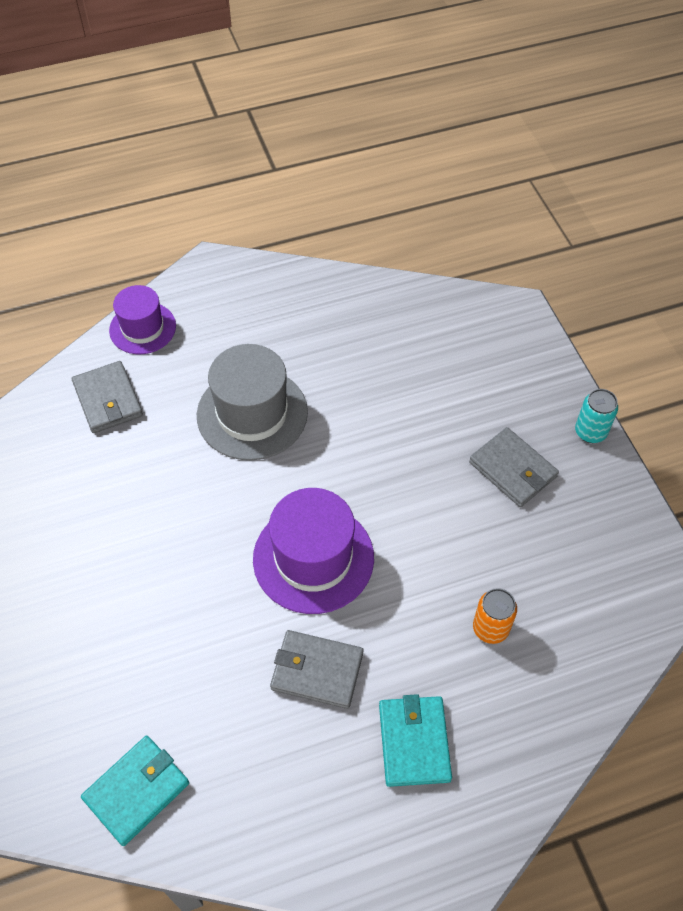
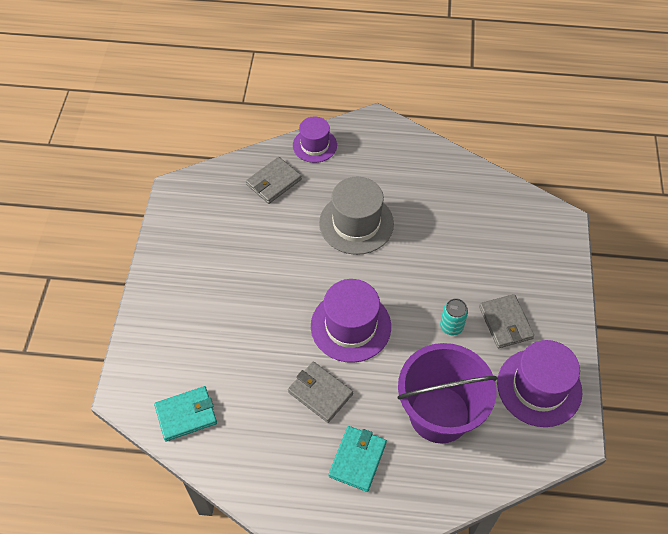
camera: 25 degrees right, 0 degrees up
(108, 400) = (273, 182): grey wallet -> grey wallet turned 45 degrees clockwise
(490, 628) = (439, 414): orange can -> purple bucket
(590, 432) = (571, 319): turquoise can -> turquoise can (451, 326)
(597, 537) = (539, 387): none -> purple hat

